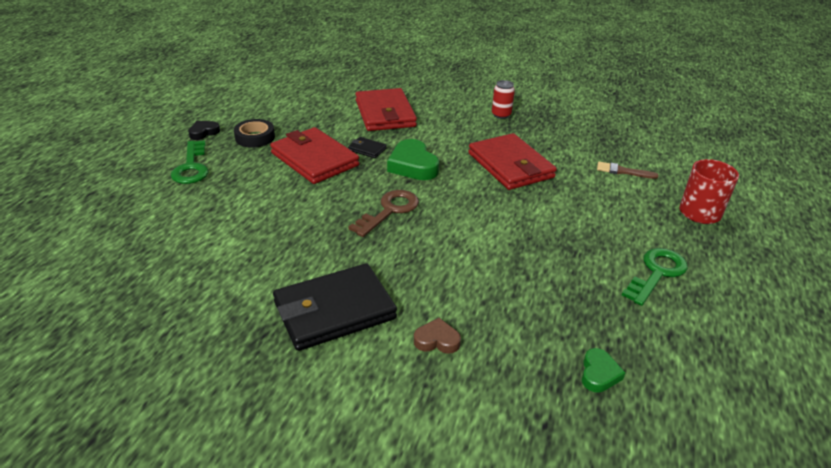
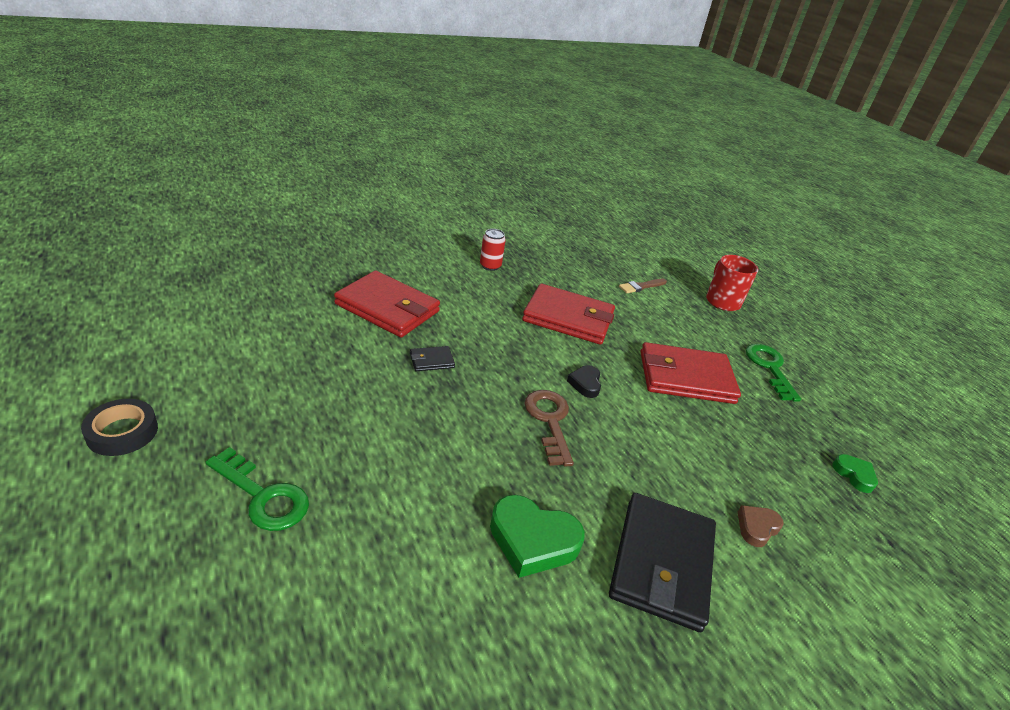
camera: 50 degrees left, 0 degrees up
(204, 132) = (202, 436): black heart -> black heart (585, 384)
(255, 137) = (285, 408): black tape -> black tape (122, 432)
(314, 159) = (397, 401): red wallet -> red wallet (685, 377)
(413, 165) = (497, 358): green heart -> green heart (532, 540)

